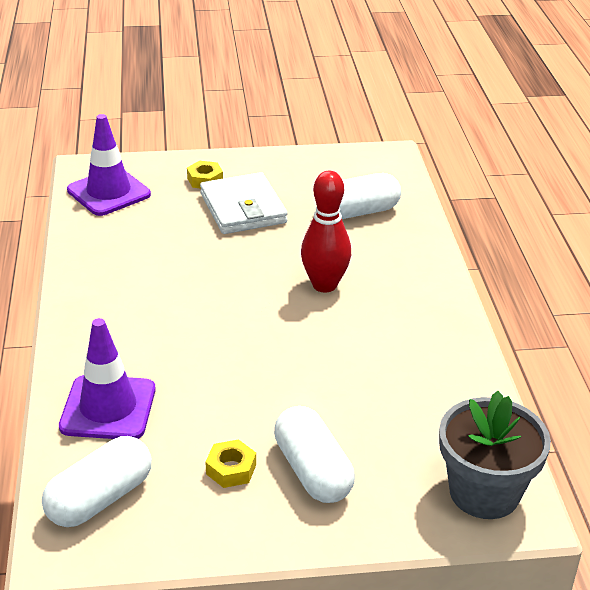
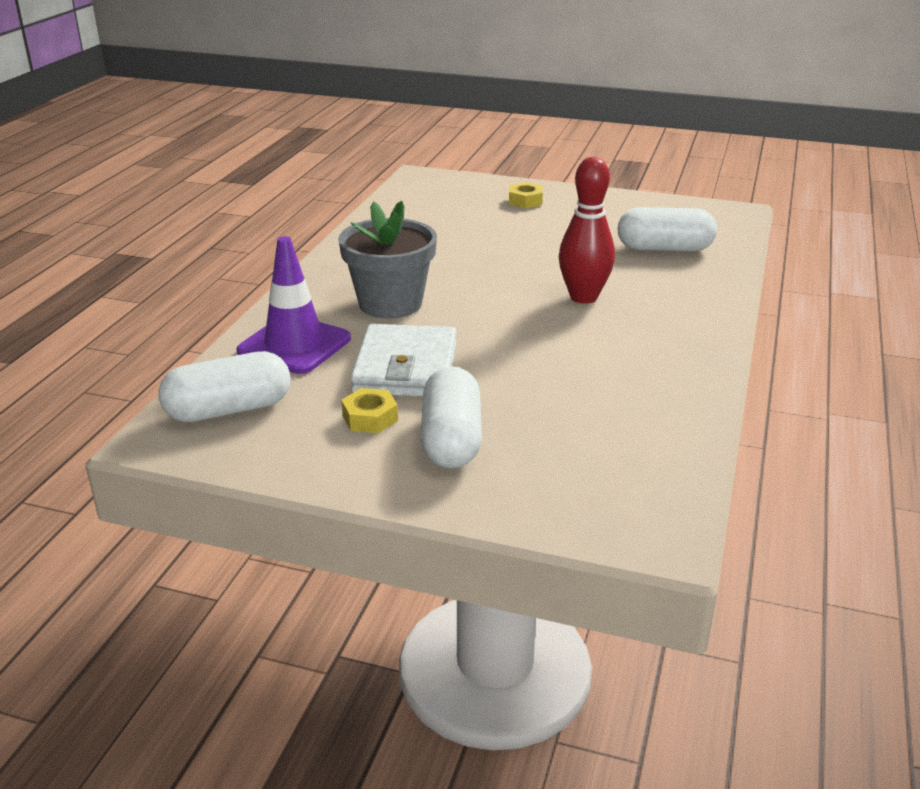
camera: 25 degrees right, 5 degrees down
(109, 192) = (427, 195): purple traffic cone -> none
(243, 208) = (546, 227): white wallet -> white wallet (405, 368)
(484, 492) = (629, 506): grey flower pot -> grey flower pot (390, 303)

